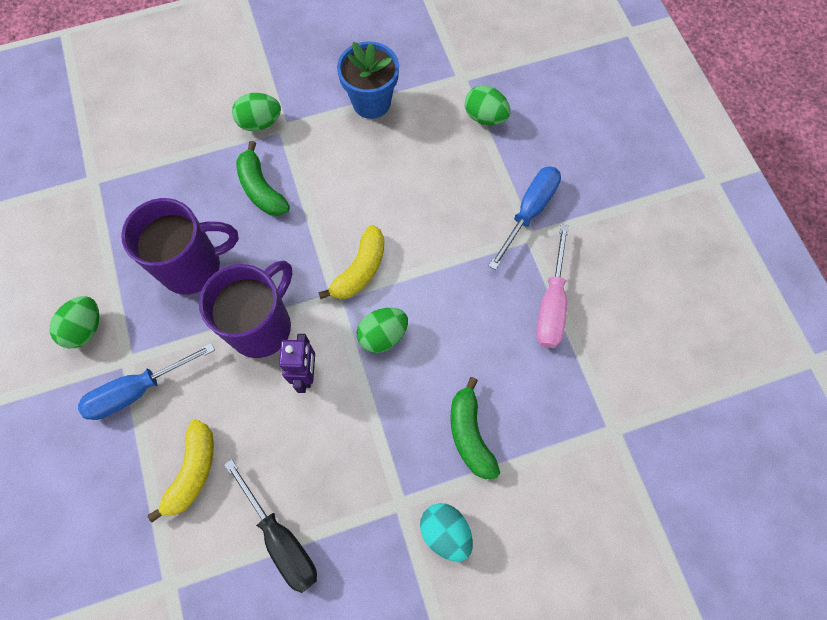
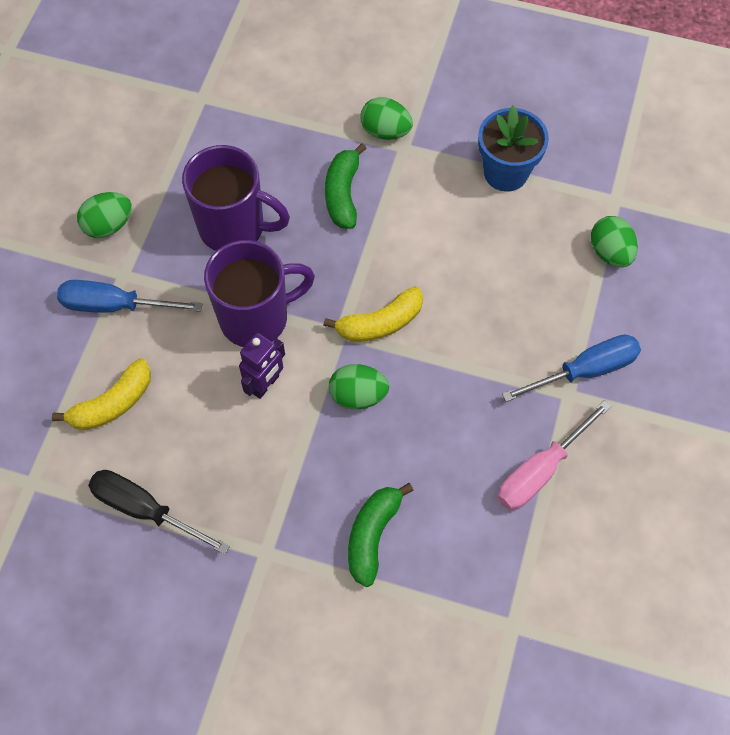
camera: 35 degrees right, 5 degrees down
(281, 539) = (145, 510): black screwdriver -> black screwdriver turned 120 degrees clockwise
(445, 531) = (287, 603): turquoise egg -> none

